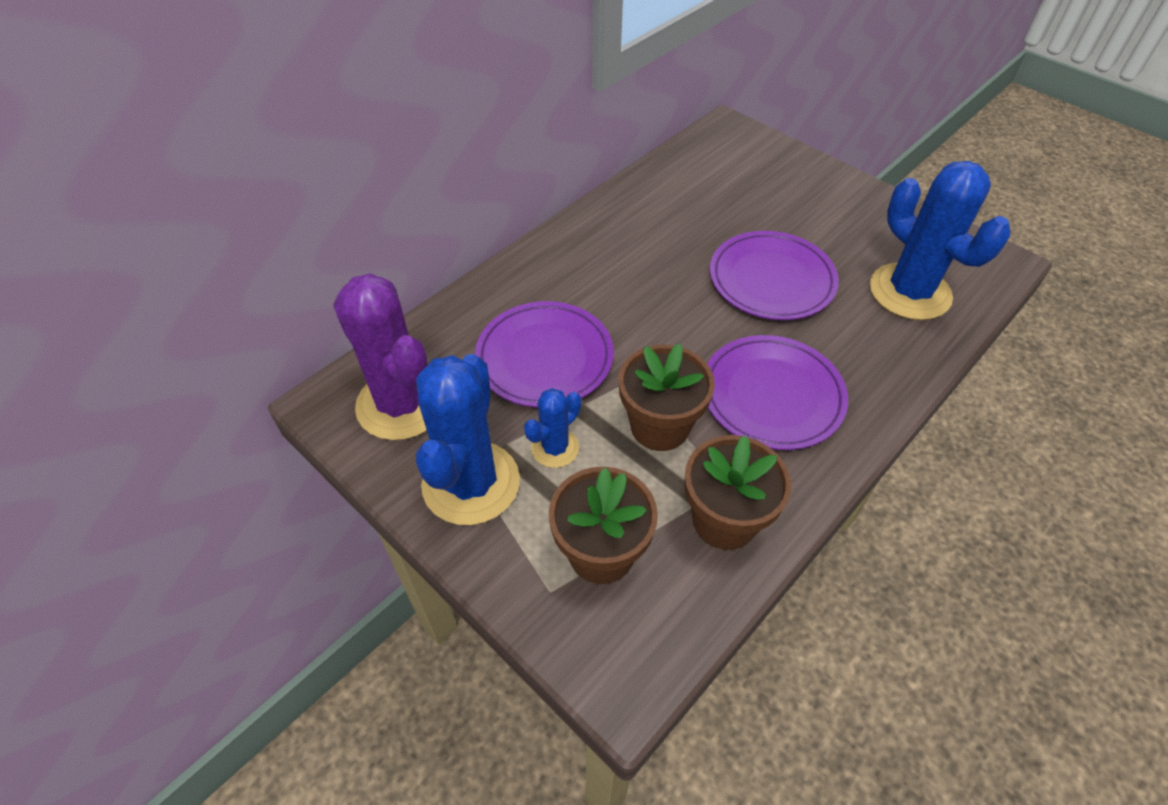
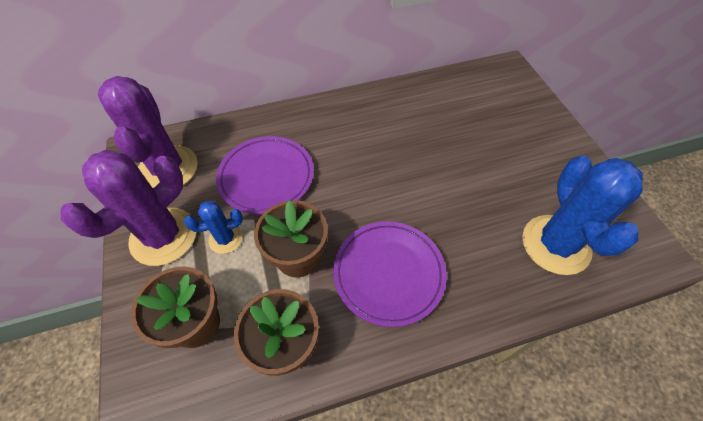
camera: 30 degrees right, 5 degrees up
(471, 483) = (163, 236): blue cactus -> purple cactus
(771, 280) = (454, 189): purple plate -> none

